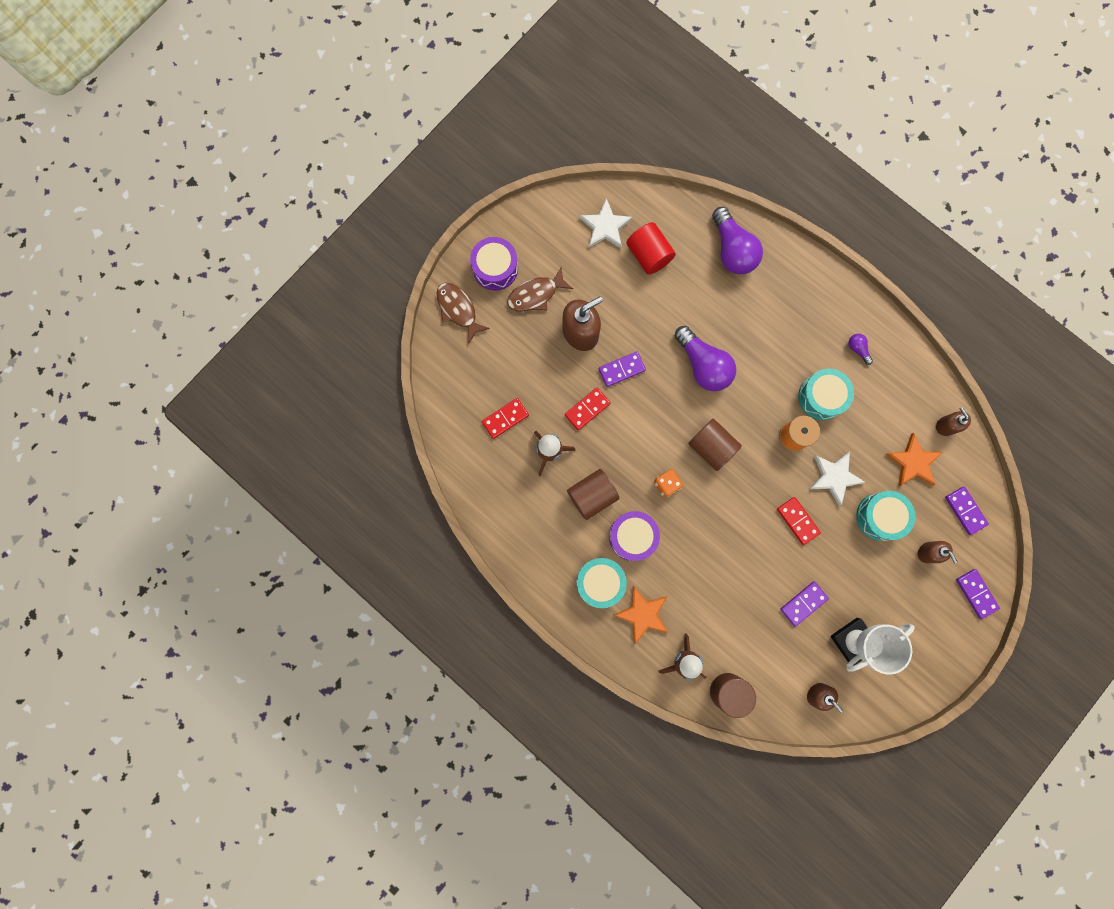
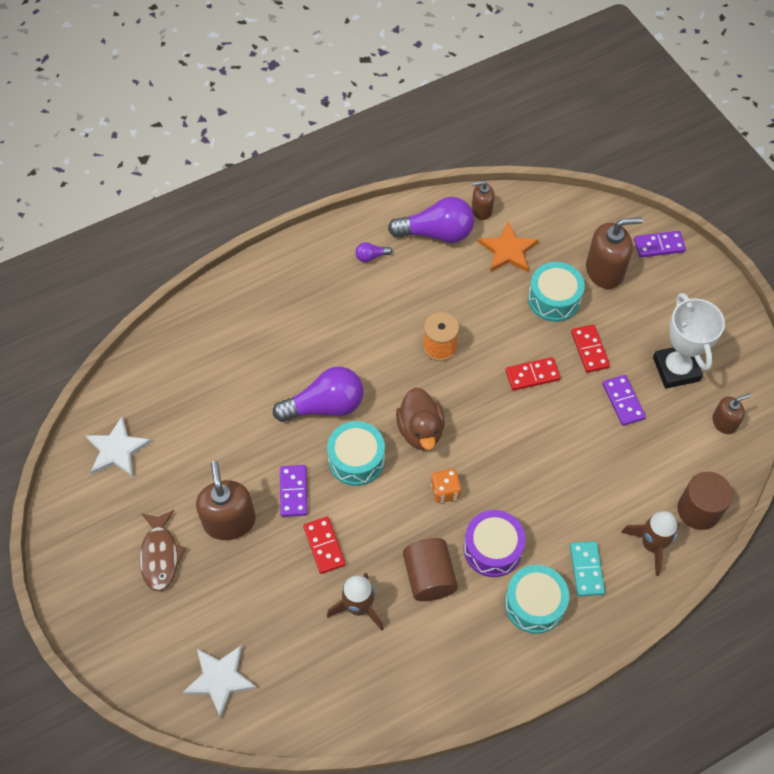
camera: 70 degrees left, 20 degrees down
(458, 310) = (135, 655): brown fish -> none
(495, 268) = (104, 591): purple drum -> none
(505, 418) = (296, 645): red domino -> red domino (589, 350)
(642, 614) = (586, 569): orange star -> turquoise domino
(648, 255) = (174, 416): red cylinder -> none
(711, 447) = (420, 430): brown cylinder -> brown duck
(732, 250) = (210, 332): purple light bulb -> purple light bulb (436, 233)
(821, 397) = (408, 306): turquoise drum -> turquoise drum (356, 459)
(834, 477) = (498, 325): white star -> white star (220, 679)
(928, 552) = (605, 270): brown soap dispenser -> brown soap dispenser, size x1.75
(965, 510) = (573, 225): purple domino -> none

